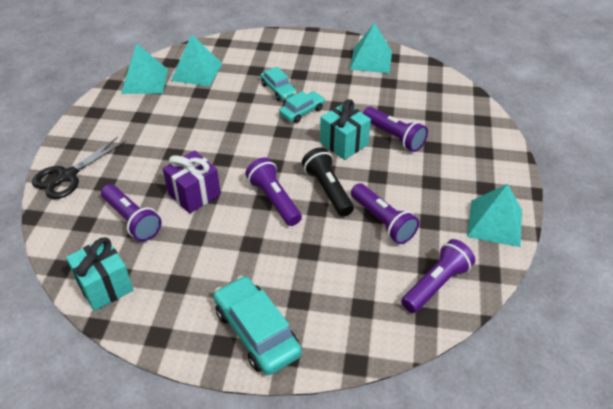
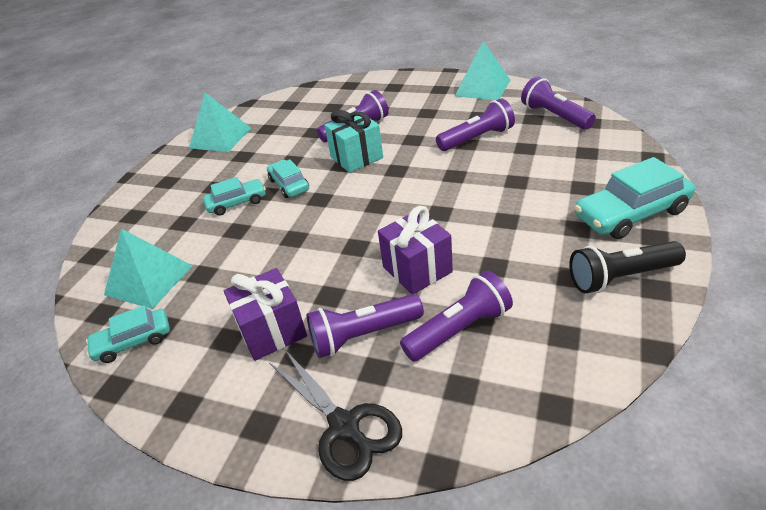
camera: 75 degrees left, 5 degrees down
(105, 286) = (585, 348): turquoise gift -> none
(144, 81) = (133, 341): turquoise pyramid -> turquoise car
(144, 134) = (272, 331): none -> purple gift
(274, 200) = (437, 204): purple flashlight -> purple flashlight (363, 335)
(327, 190) = (427, 169): black flashlight -> black flashlight (621, 277)

